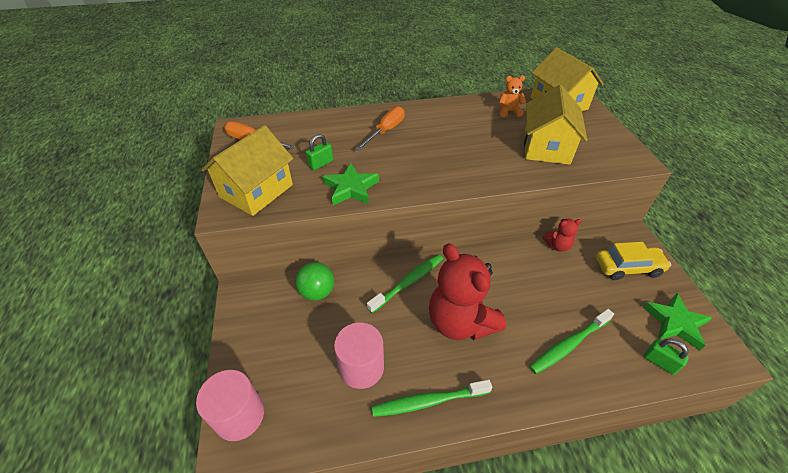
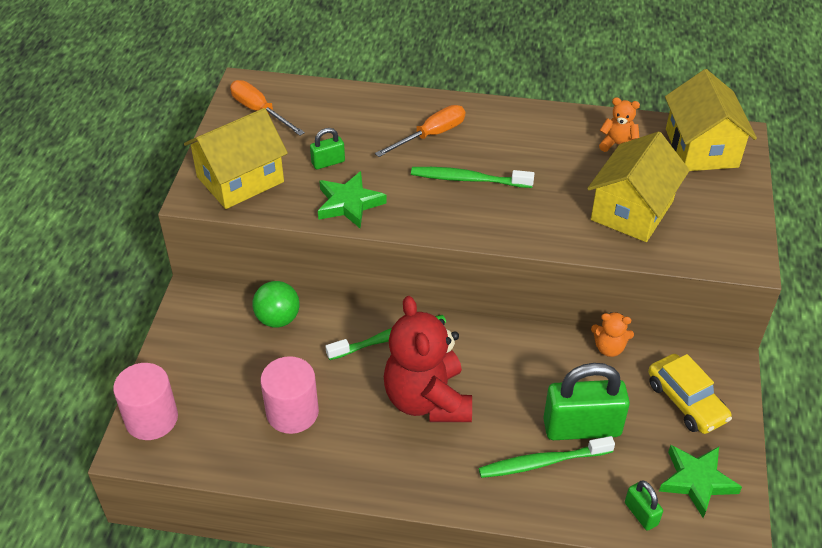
camera: 20 degrees right, 0 degrees up
(428, 401) = (347, 467): green toothbrush -> green toothbrush (468, 179)
(557, 245) = (609, 348): red teddy bear -> orange teddy bear
(577, 308) = (582, 427): none -> green padlock
(628, 267) = (686, 401): yellow car -> yellow car turned 45 degrees clockwise

